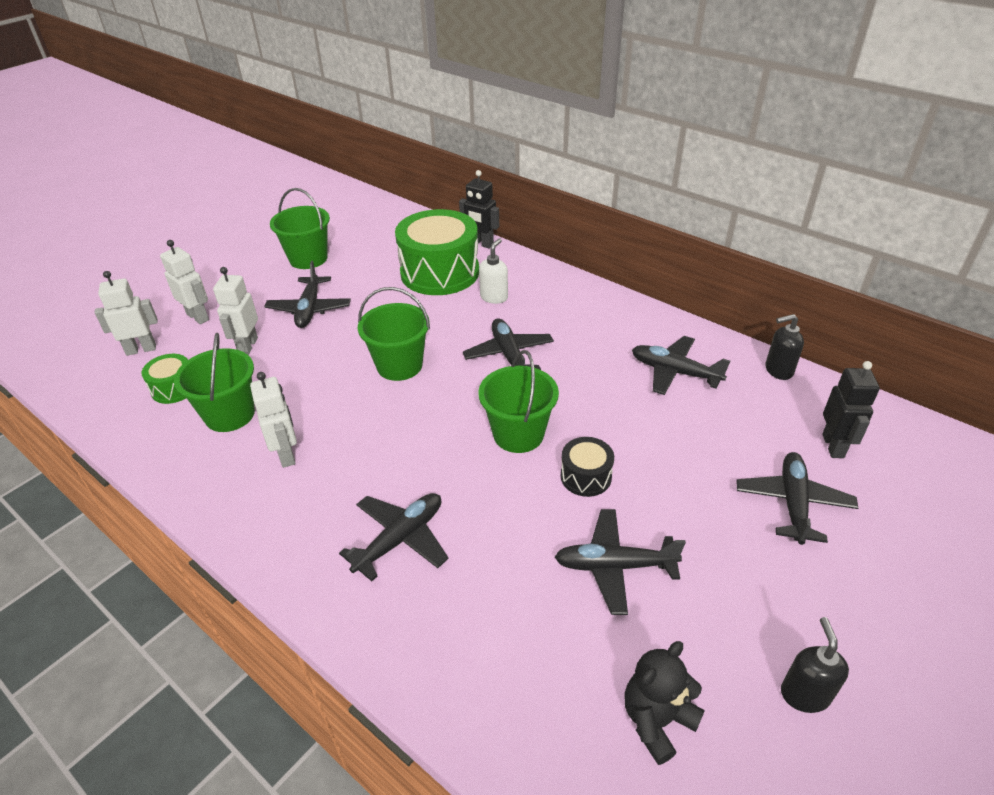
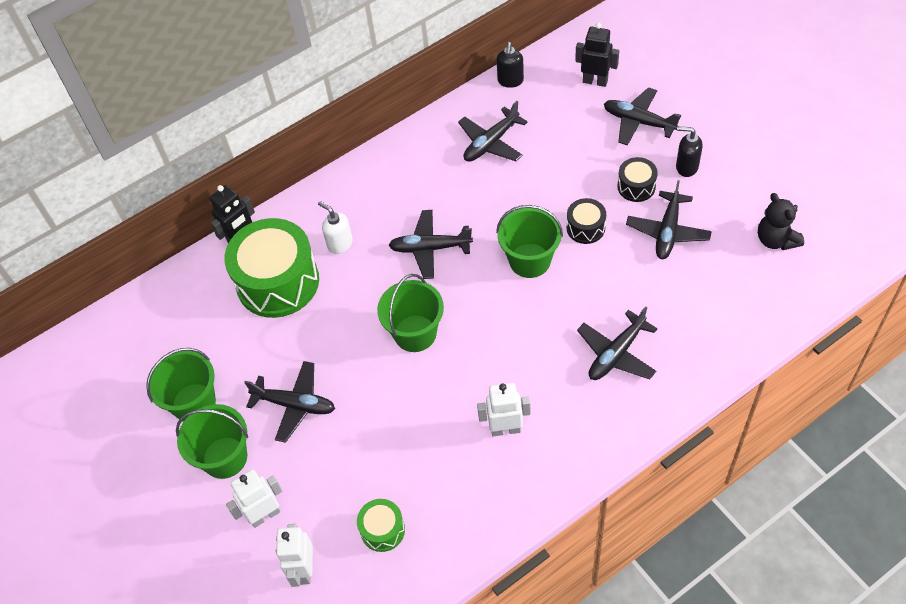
camera: 70 degrees left, 15 degrees up
(230, 414) = (438, 477): green bucket -> green bucket (225, 457)
(247, 346) = (337, 463): white robot -> none
(400, 539) = (616, 354): black plane -> black plane turned 105 degrees counterclockwise
(677, 518) = (636, 186): none -> black drum
(804, 694) = (770, 168): black soap dispenser -> black soap dispenser (686, 167)

